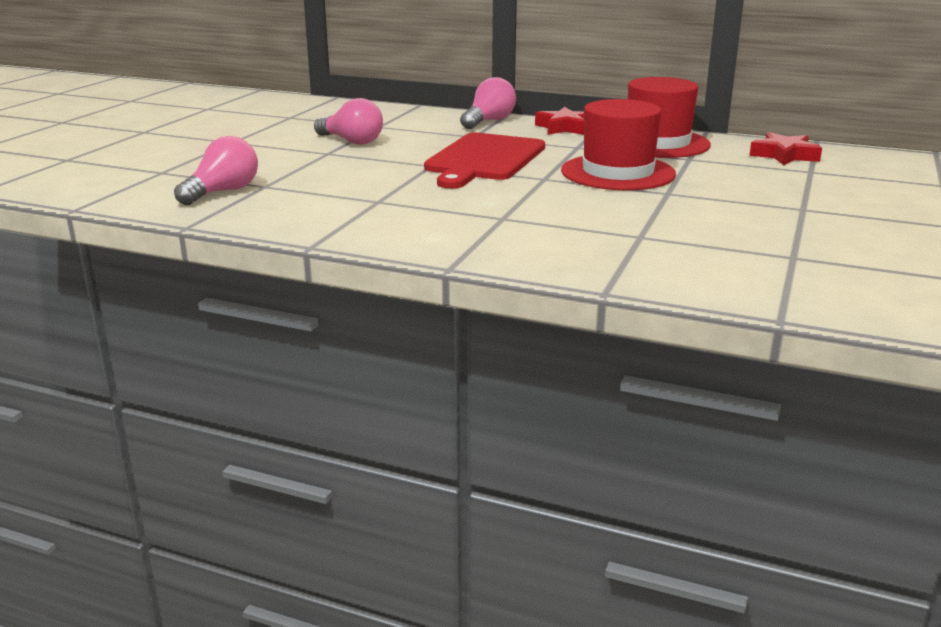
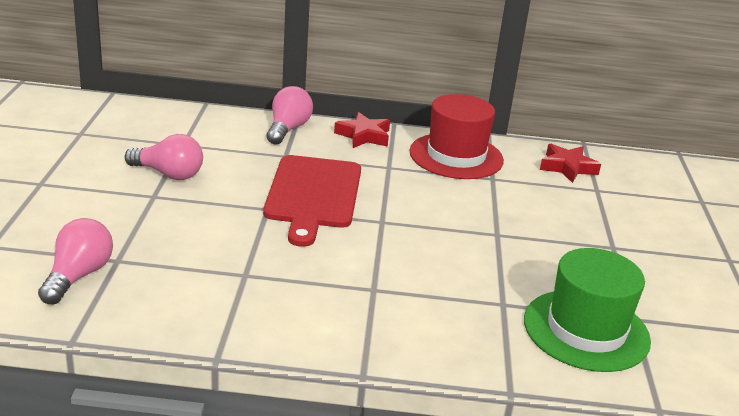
camera: 20 degrees left, 5 degrees up
(618, 172) = (442, 206): red hat -> none
(727, 260) = (586, 330): none -> green hat

